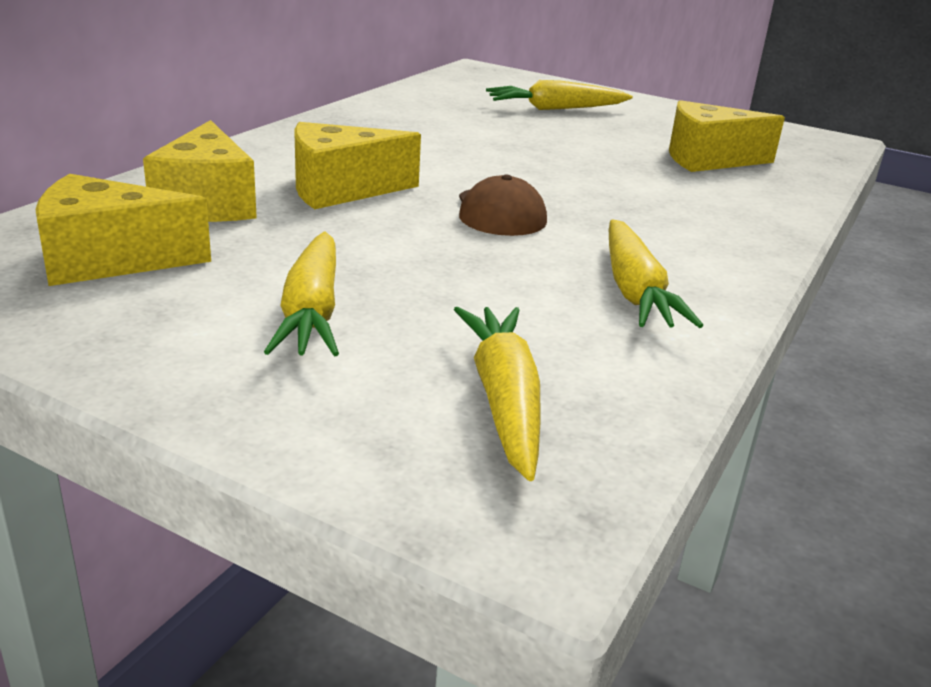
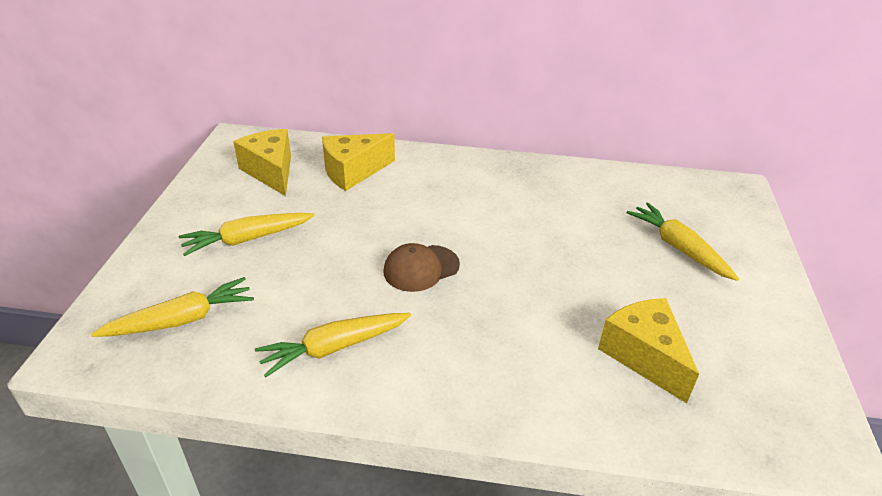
camera: 70 degrees right, 10 degrees up
(340, 190) = (407, 203): yellow cheese -> none

